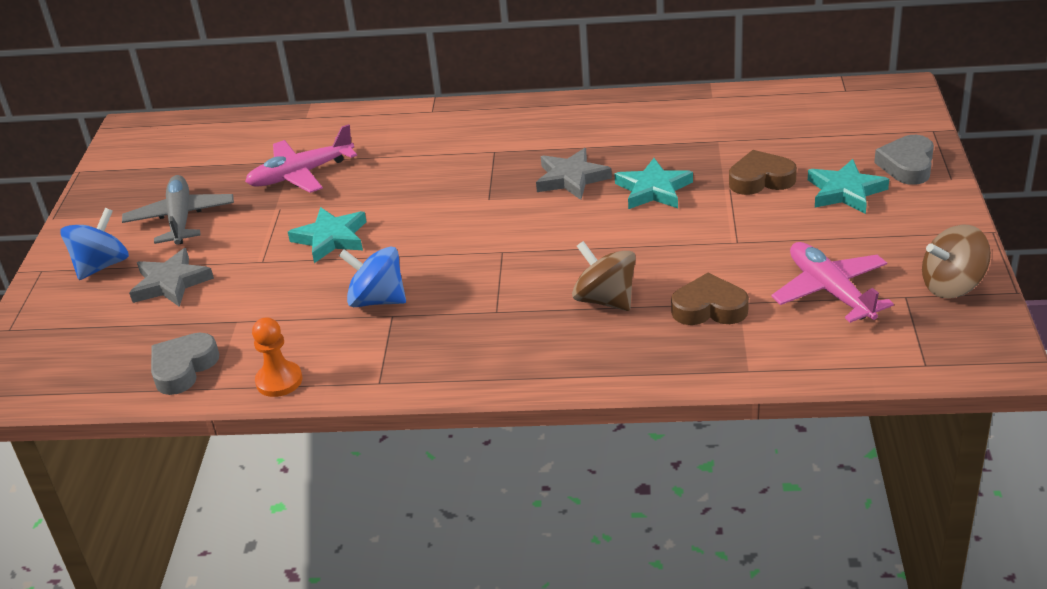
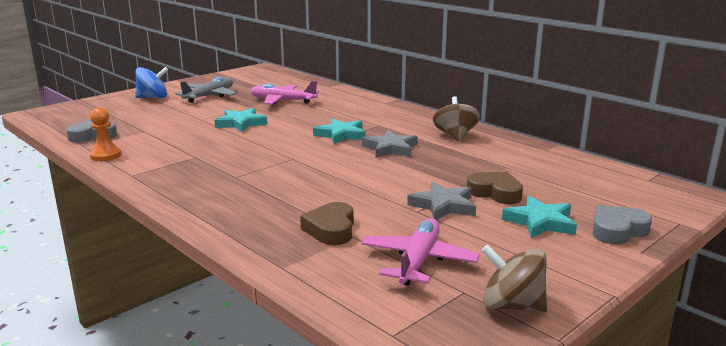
camera: 40 degrees right, 15 degrees down
(171, 283) = (157, 111): grey star -> grey star (443, 206)
(377, 300) = (203, 149): blue spinning top -> none
(605, 300) = (290, 198): brown spinning top -> brown spinning top (455, 136)
(653, 190) = (422, 170): turquoise star -> turquoise star (341, 135)
(709, 308) = (331, 229): brown heart -> brown heart turned 135 degrees counterclockwise

